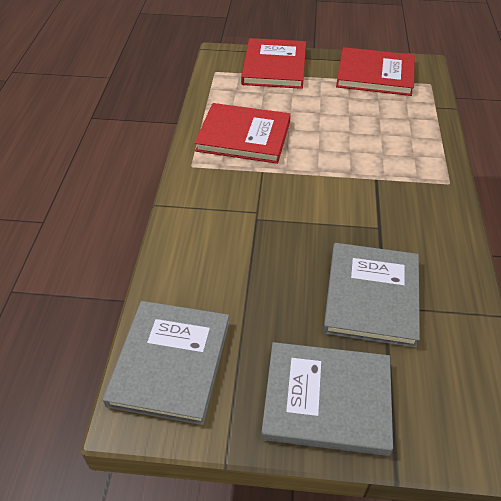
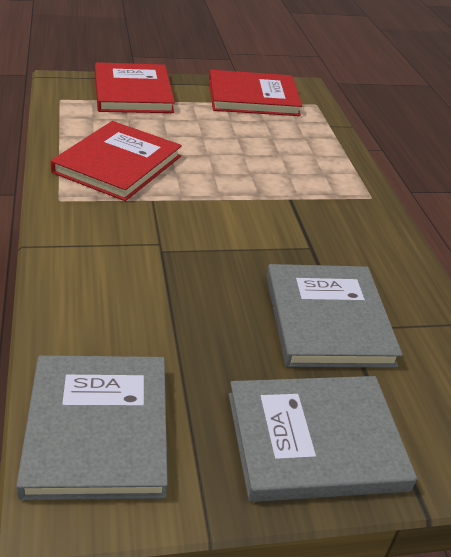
camera: 20 degrees left, 10 degrees down
(244, 136) = (117, 164): red book -> red book turned 60 degrees counterclockwise

